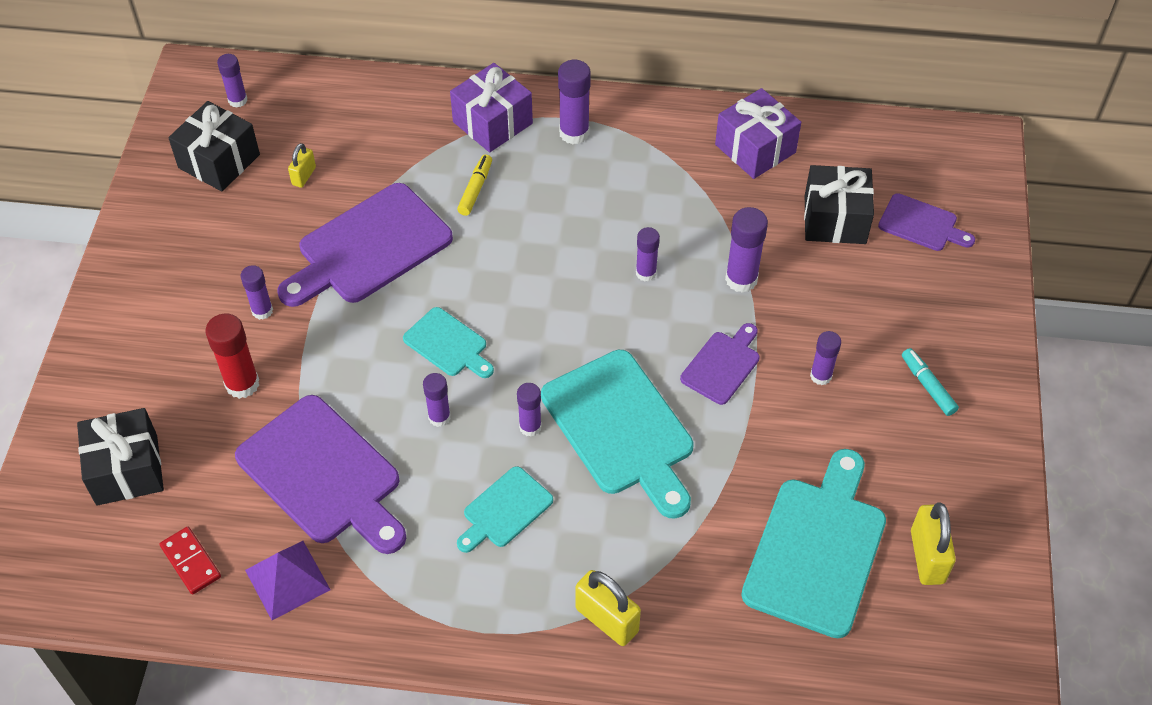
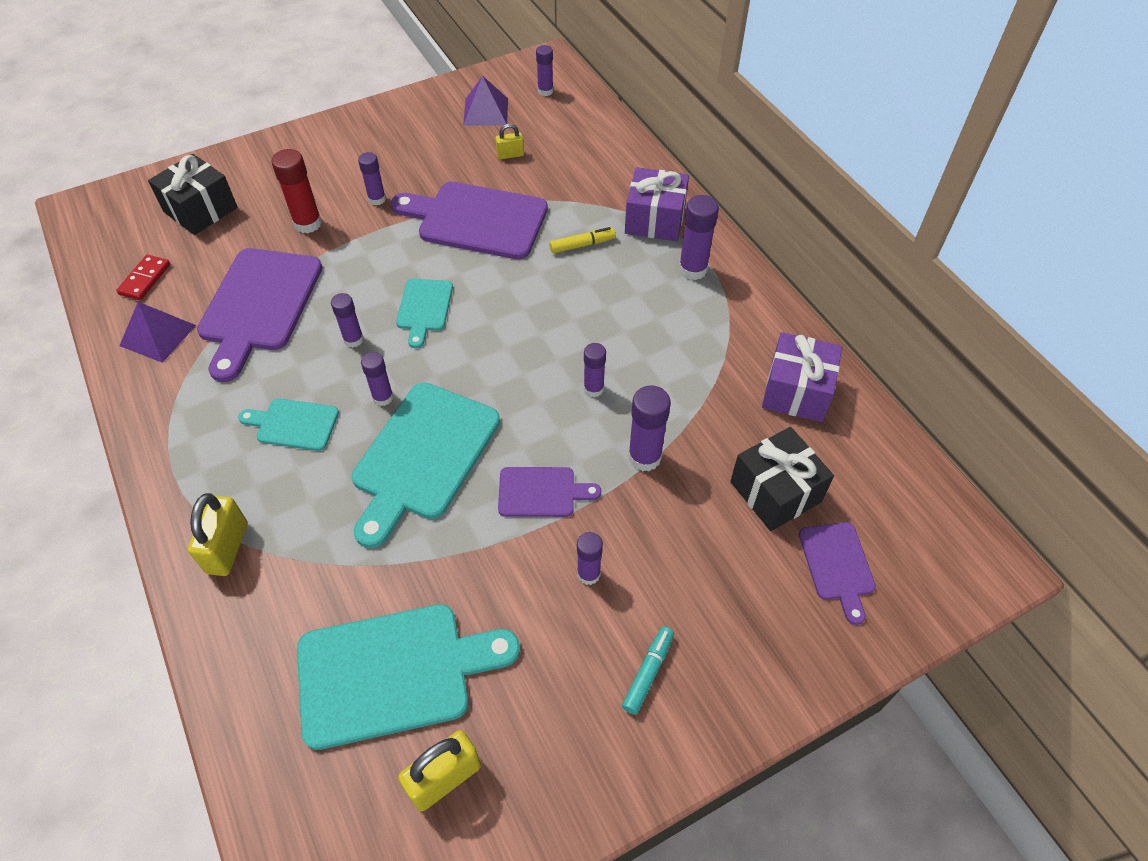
camera: 55 degrees right, 0 degrees up
(219, 161) = (485, 111): black gift -> purple pyramid

